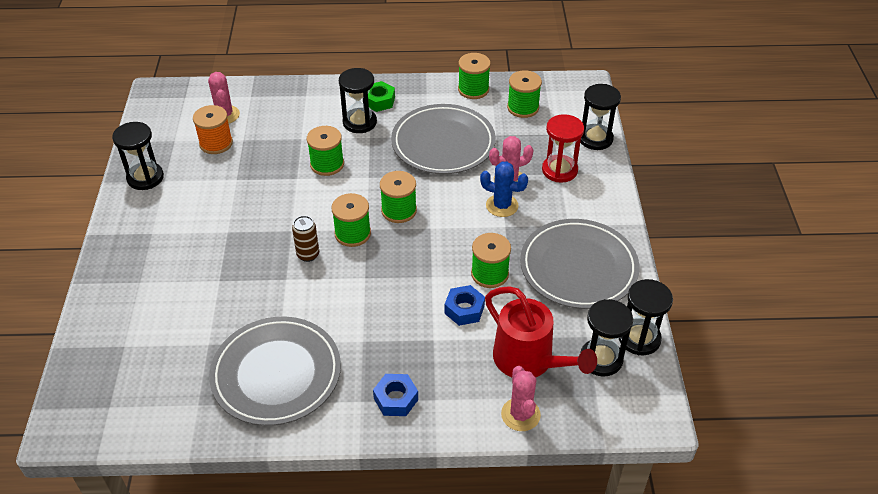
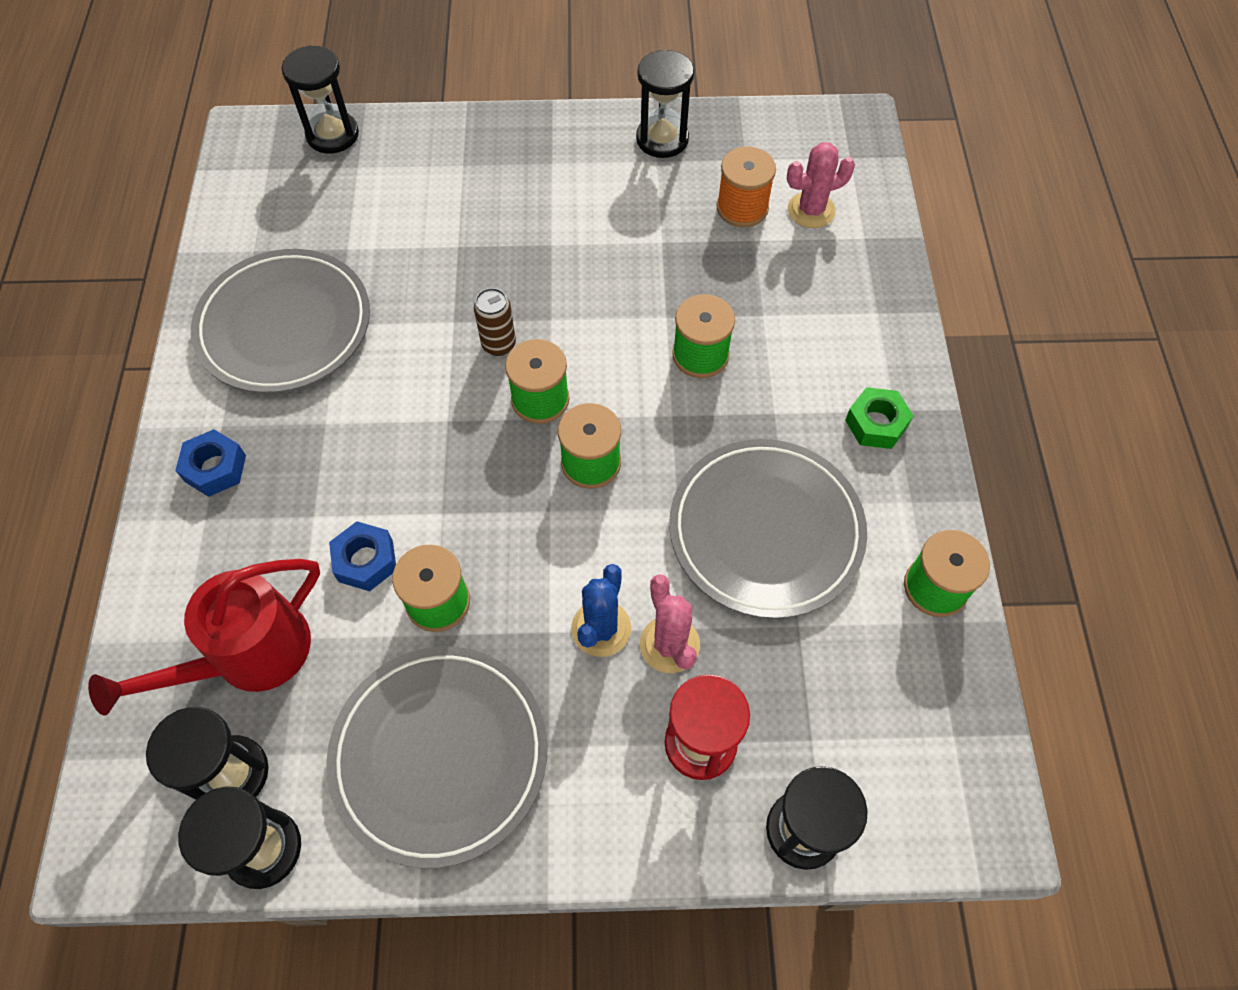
camera: 90 degrees right, 15 degrees up
(359, 122) = (812, 396): black hourglass -> black hourglass (332, 135)
(520, 414) = (152, 636): pink cactus -> none
(523, 108) = (889, 683): green spool -> none

